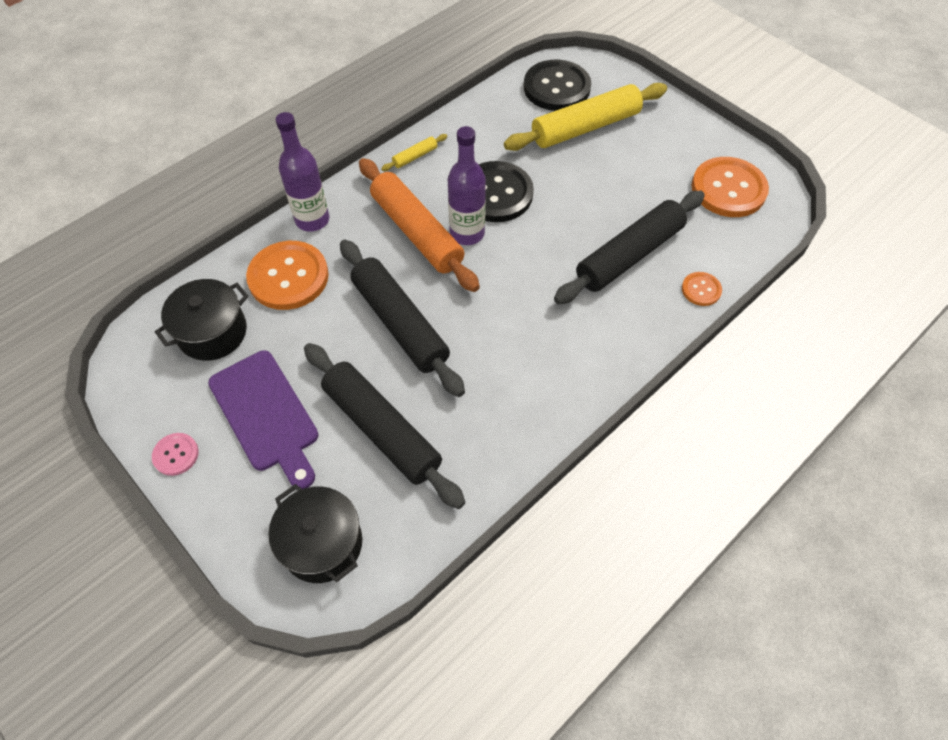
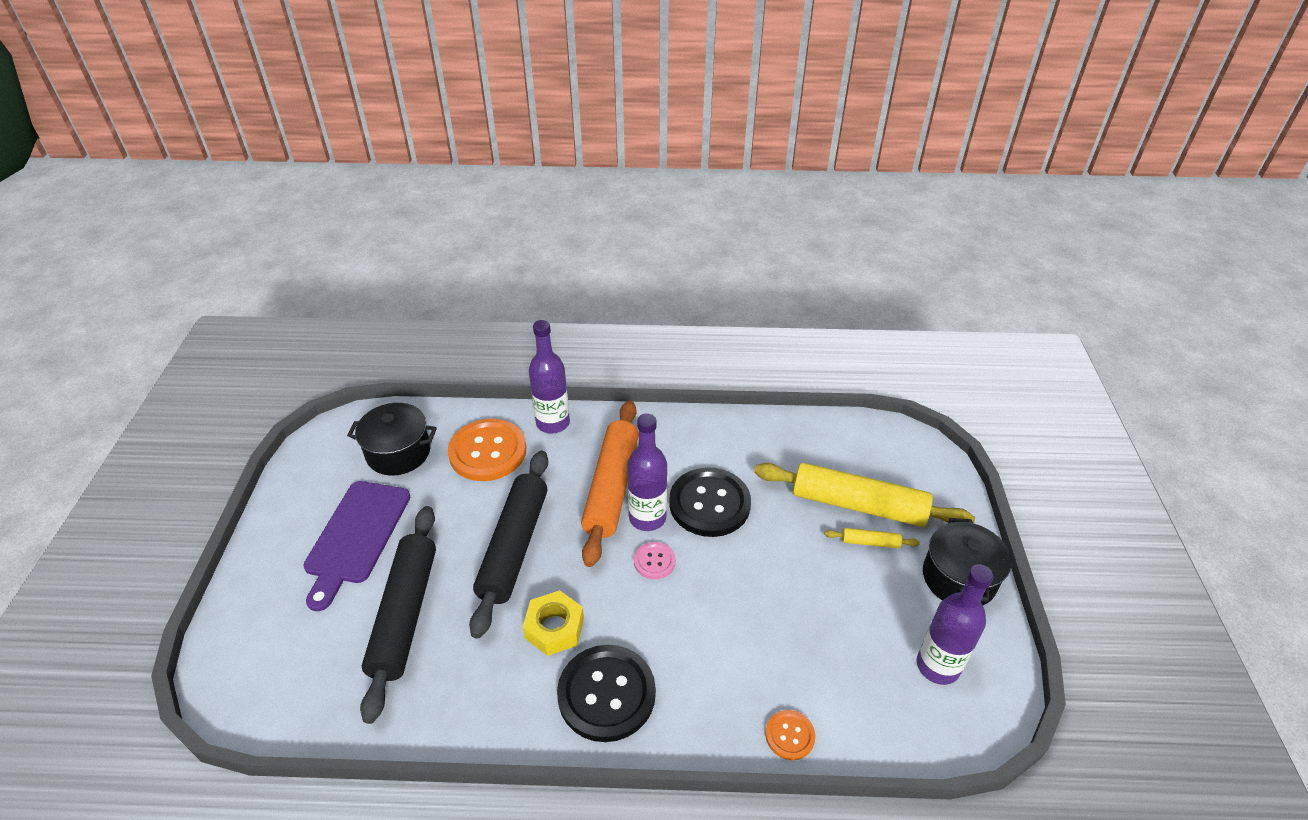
camera: 45 degrees right, 15 degrees down
(176, 455) = (280, 516): pink button -> pink button (654, 561)
(322, 543) = (272, 659): black pot -> black pot (958, 578)
(415, 156) = (682, 428): yellow rolling pin -> yellow rolling pin (870, 542)
(496, 349) = (554, 628): none -> yellow nut
(556, 88) = (873, 453): black button -> black button (606, 694)
(629, 255) = (760, 646): black rolling pin -> none
(728, 189) = (937, 666): orange button -> purple bottle

